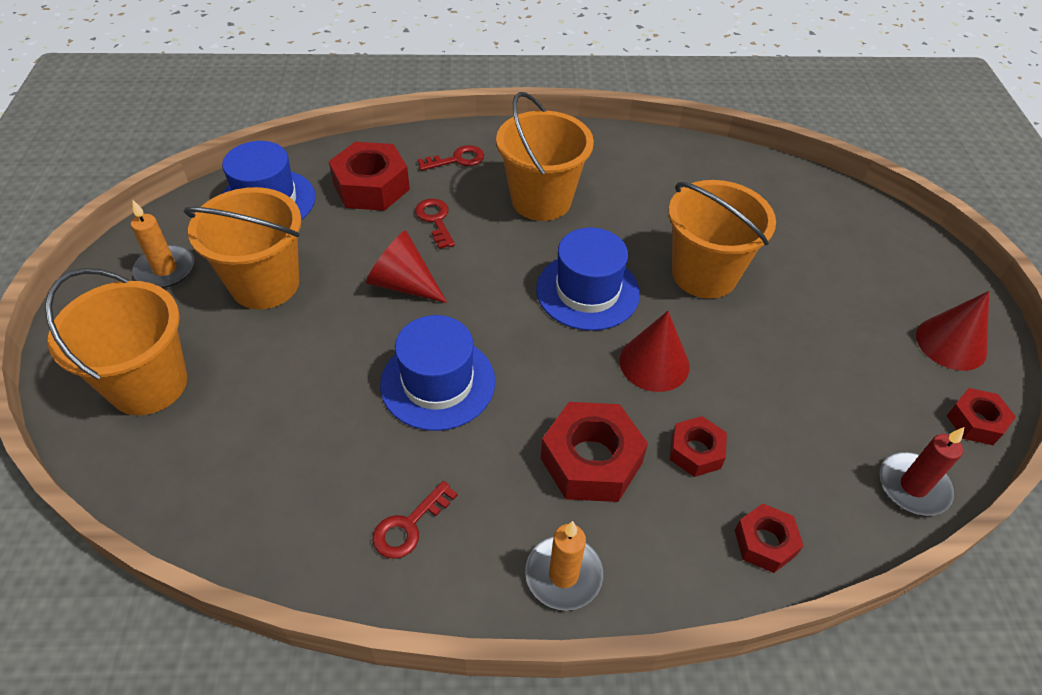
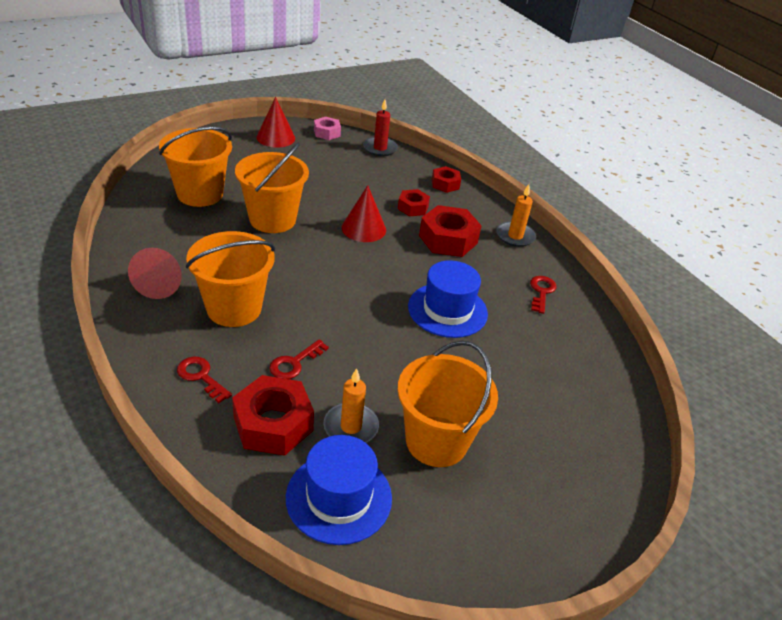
camera: 120 degrees left, 10 degrees down
(148, 384) = (573, 460): orange bucket -> orange bucket (200, 194)
(165, 269) = (473, 526): orange candle -> orange candle (351, 427)
(403, 284) = (377, 356): red cone -> red cone (161, 283)
(409, 526) = (541, 292): red key -> red key turned 90 degrees counterclockwise
(587, 291) = (322, 264): blue hat -> none
(975, 422) = (327, 133): red nut -> pink nut

